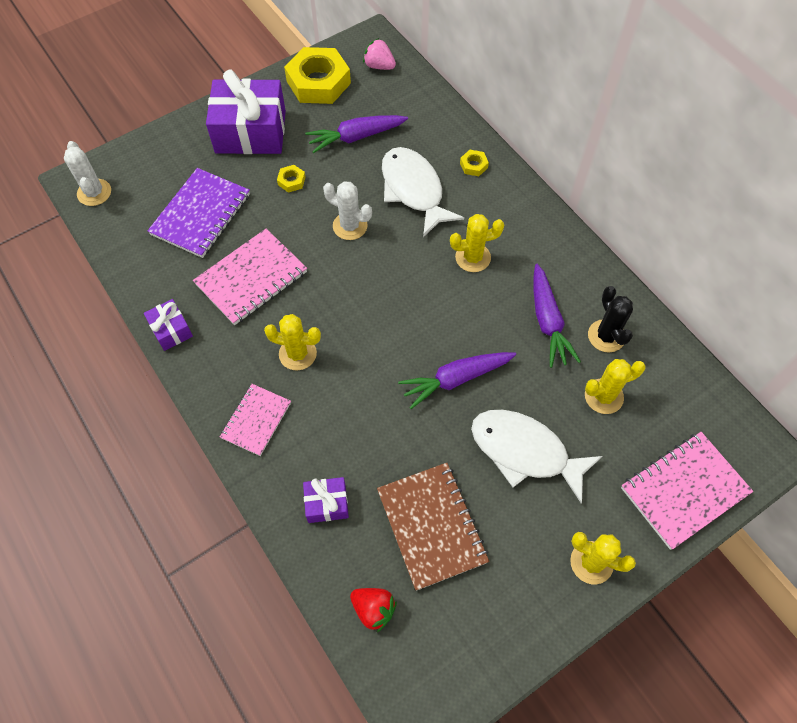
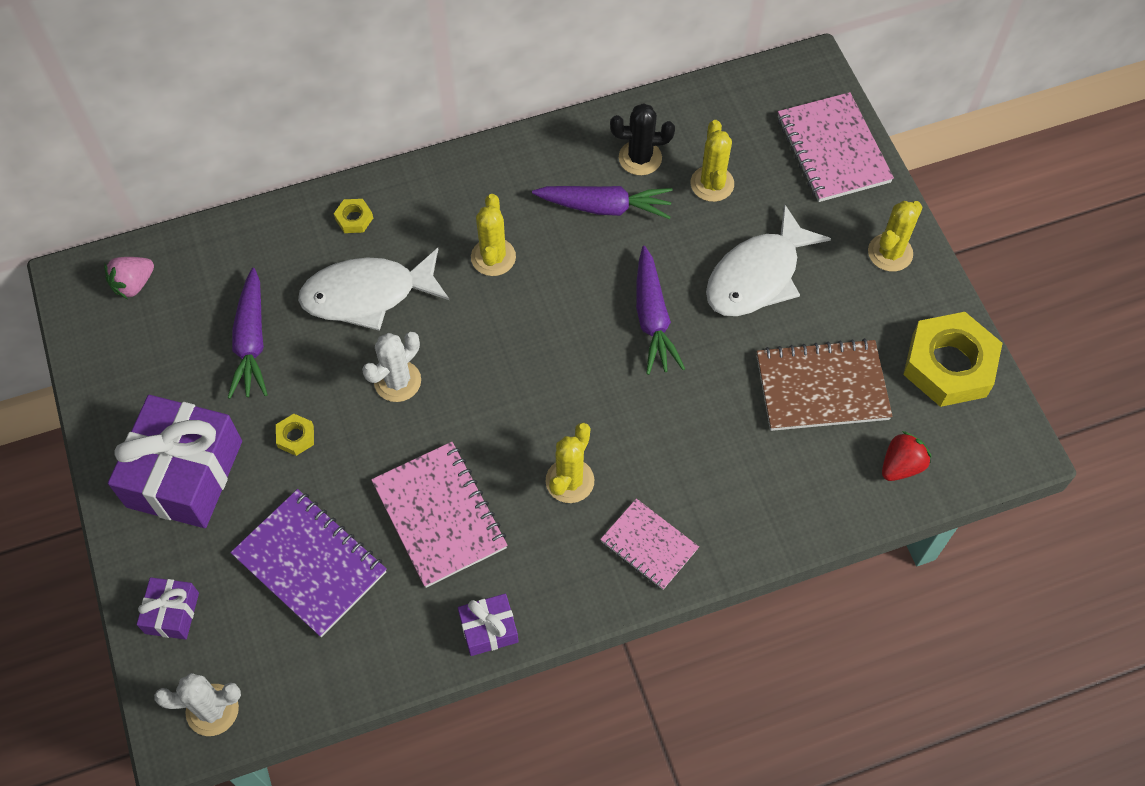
camera: 75 degrees left, 0 degrees up
(318, 82) = (129, 367): yellow nut -> yellow nut (949, 365)
(327, 503) = (773, 487): purple gift -> purple gift (172, 613)

